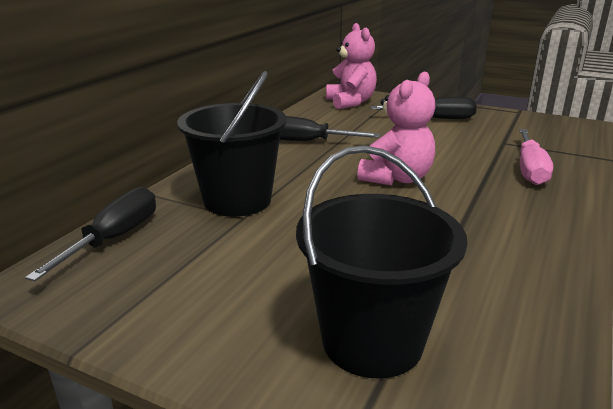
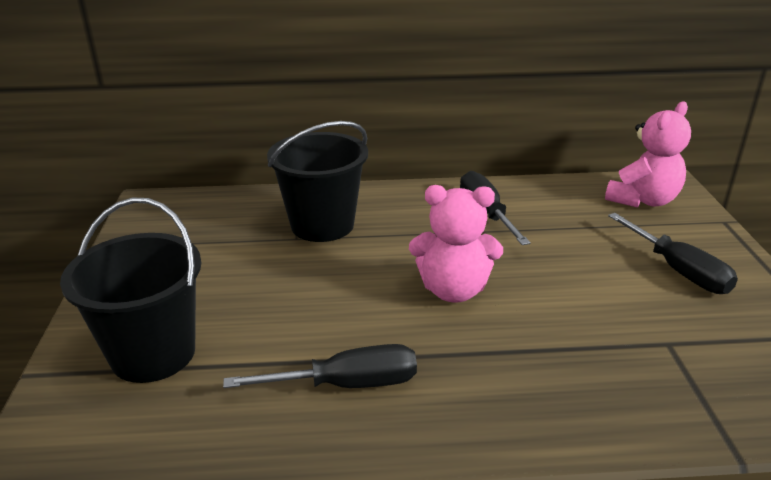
camera: 60 degrees right, 5 degrees up
(114, 239) = (223, 203): black screwdriver -> black screwdriver (346, 385)
(530, 169) = (594, 382): pink screwdriver -> none

